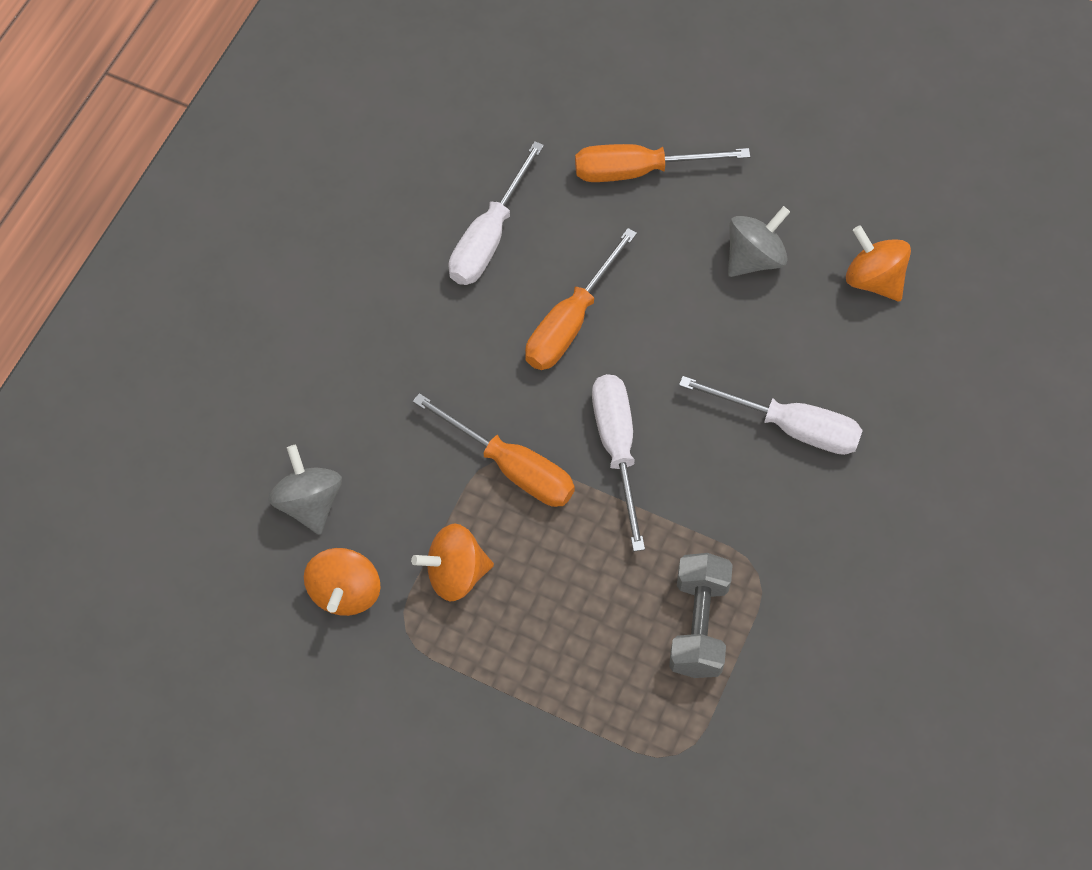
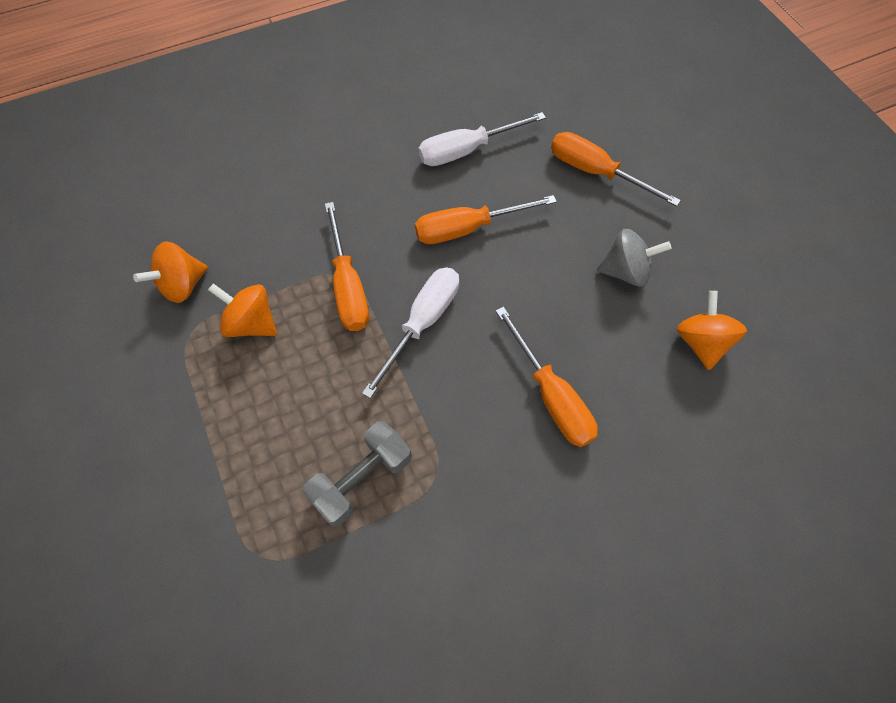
camera: 40 degrees right, 0 degrees up
(309, 502) = (218, 221): grey spinning top -> none
(790, 427) = (551, 396): white screwdriver -> orange screwdriver

